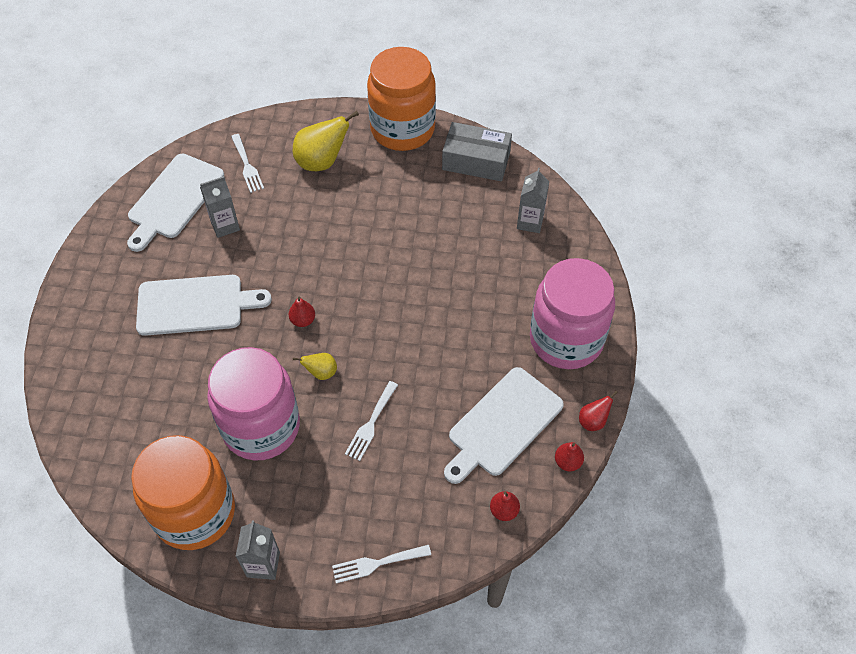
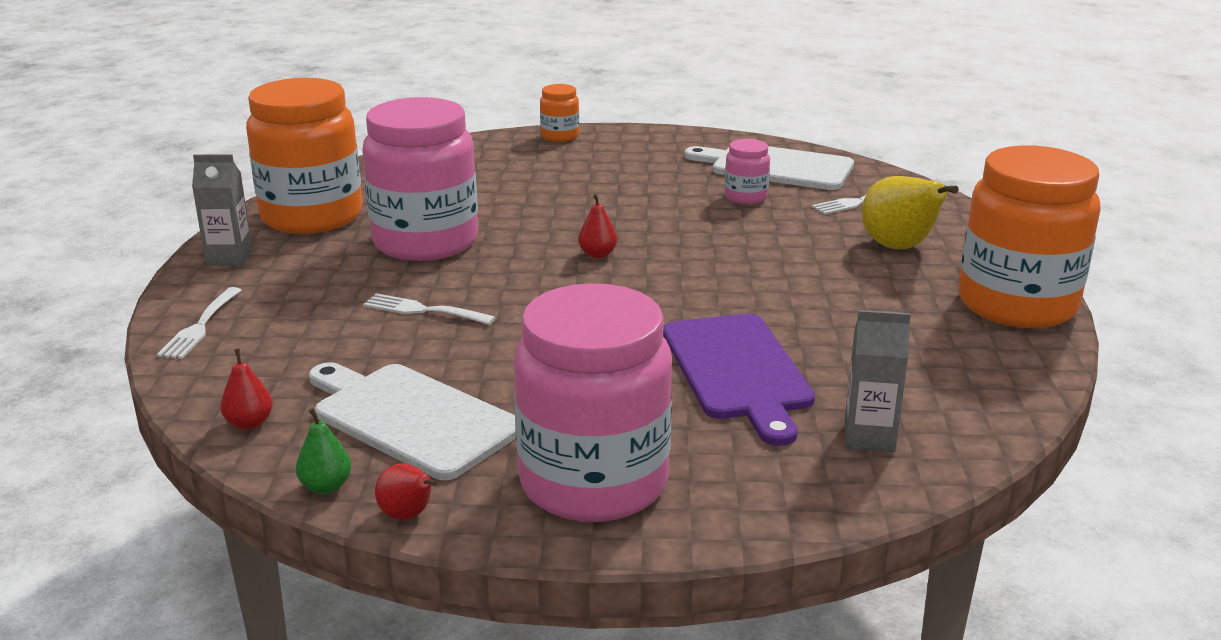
camera: 85 degrees right, 30 degrees down
(63, 332) = (560, 136): none -> orange jar
(195, 305) = (610, 192): white cutting board -> none
(225, 225) = (745, 197): grey carton -> pink jar
(321, 373) = (510, 272): yellow pear -> none
(377, 563) = (200, 326): white fork -> white fork turned 150 degrees counterclockwise
(463, 265) = (737, 371): none -> purple cutting board
(476, 161) = (991, 375): grey box -> none
(567, 462) = (326, 486): red pear -> green pear

